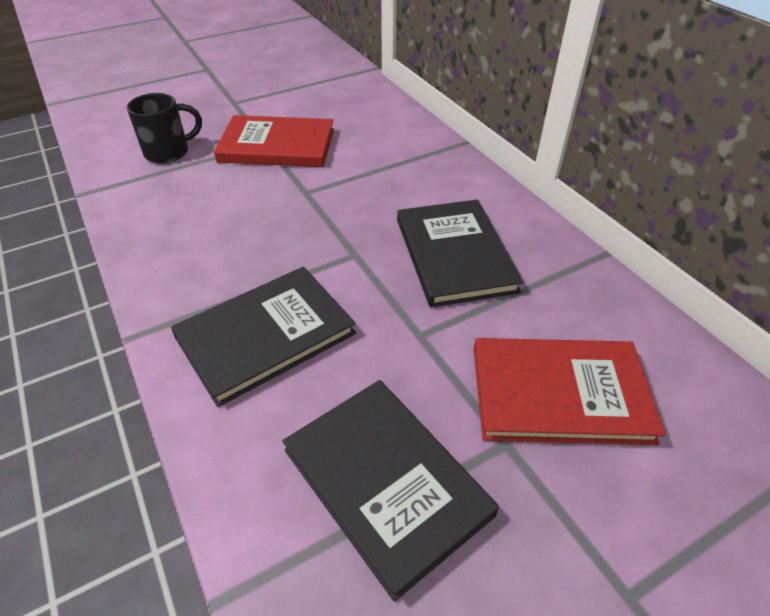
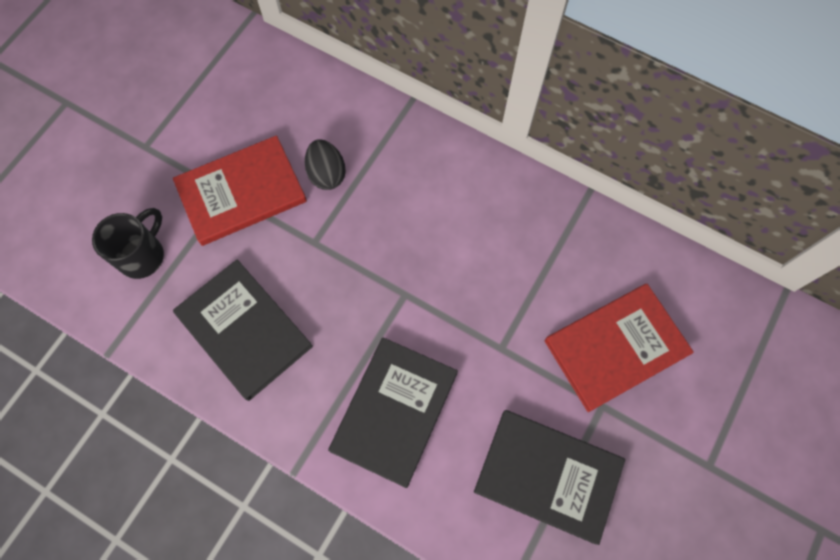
camera: 30 degrees left, 25 degrees up
(355, 158) = (327, 174): none -> black egg
(454, 255) = (481, 253): black book -> black book (244, 330)

